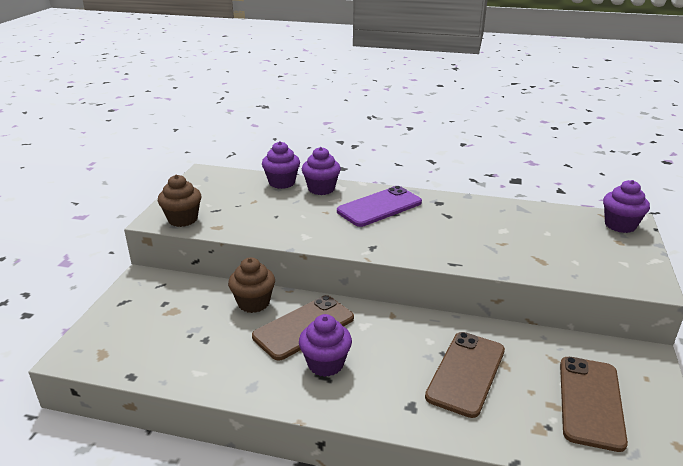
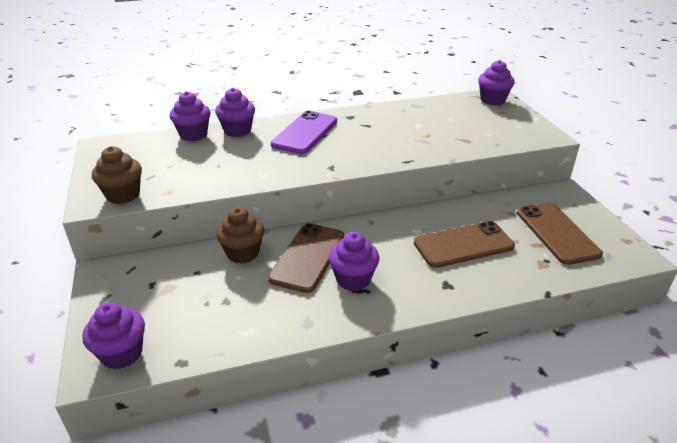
camera: 30 degrees left, 5 degrees up
(98, 350) = (122, 353): none -> purple cupcake
(466, 373) = (463, 245): brown phone -> brown phone turned 75 degrees clockwise

